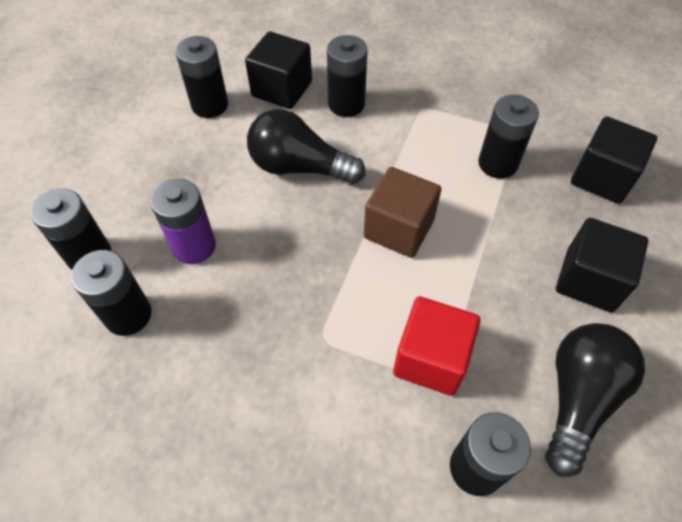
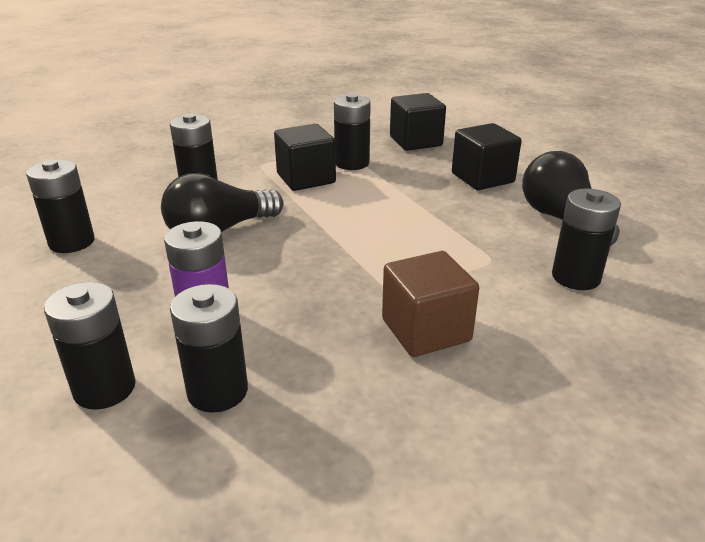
camera: 50 degrees left, 25 degrees down
(282, 89) = (128, 204): black cube -> black cube (306, 178)
(398, 229) = (346, 218): brown cube -> brown cube (426, 330)
(431, 359) = (471, 255): red cube -> none

